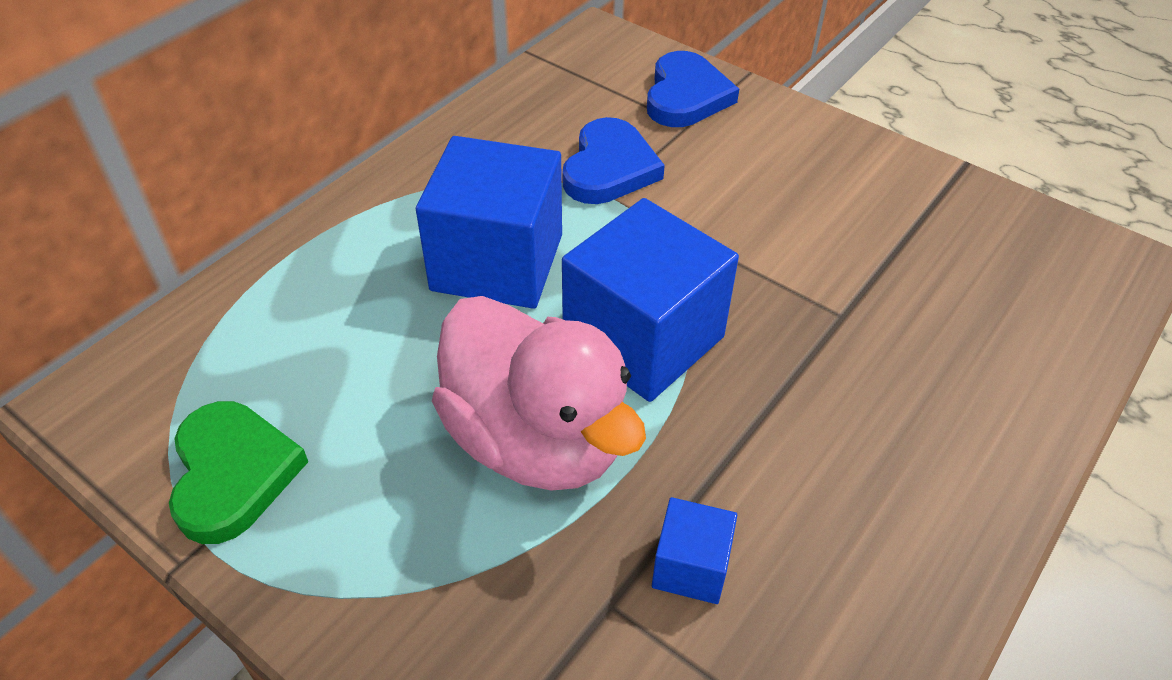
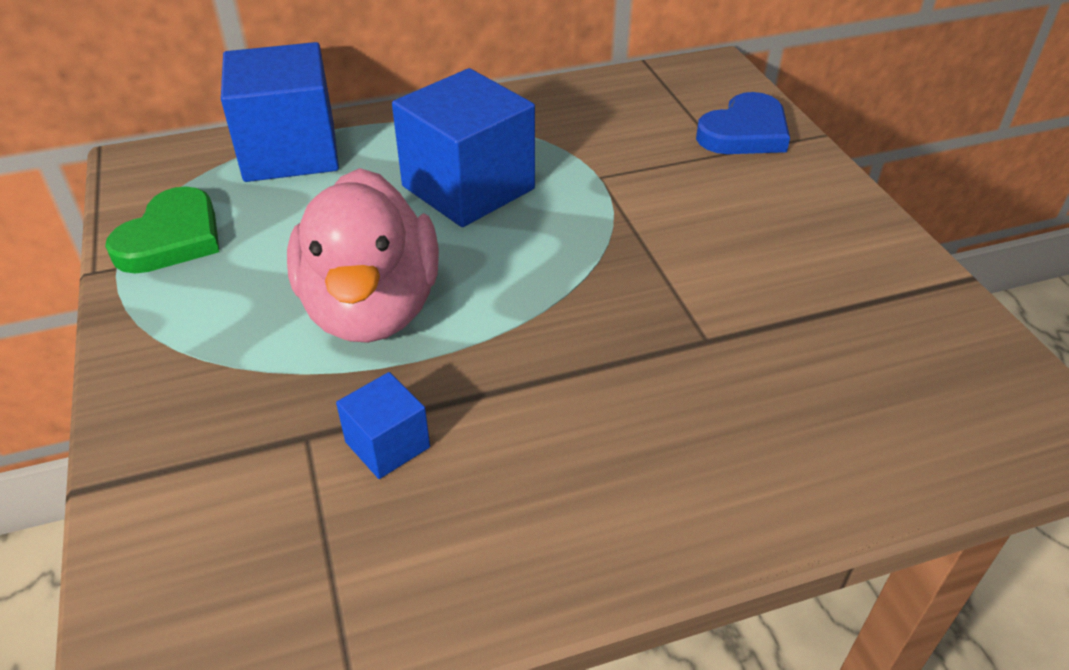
camera: 35 degrees right, 5 degrees down
(609, 168) = (622, 159): blue heart -> none
(643, 338) = (520, 282): blue cube -> blue cube (290, 152)

